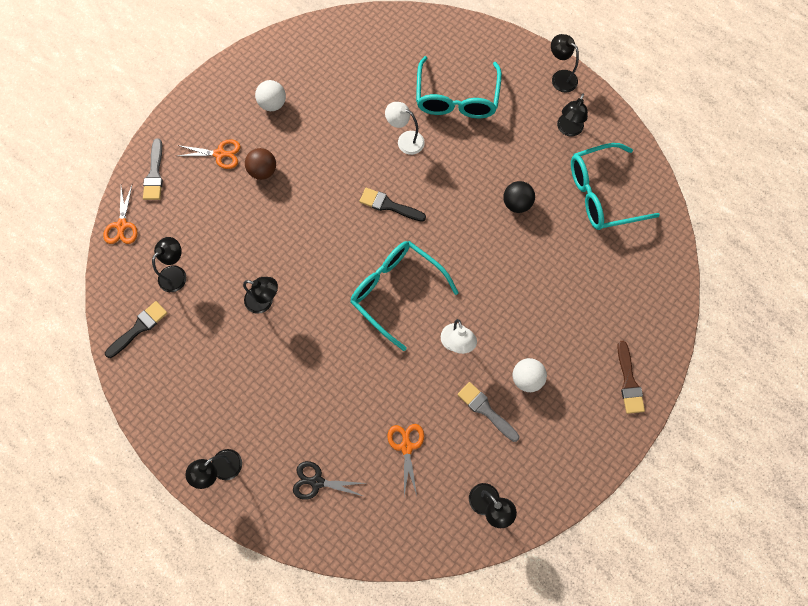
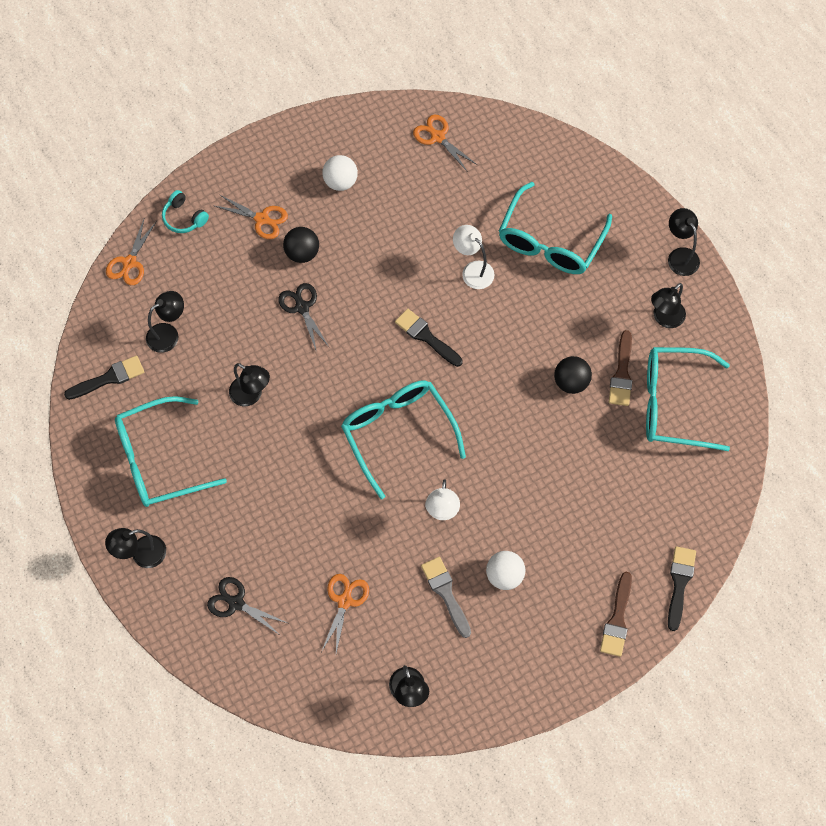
camera: 20 degrees right, 5 degrees down
(154, 173) = (184, 218): grey brush -> turquoise headphones
(207, 382) = (160, 459): none -> turquoise glasses
(263, 171) = (302, 253): brown ball -> black ball
(279, 215) = (302, 307): none -> black scissors
(337, 44) = (438, 137): none -> orange scissors
(553, 183) = (622, 373): none -> brown brush
(664, 335) = (679, 583): none -> black brush

